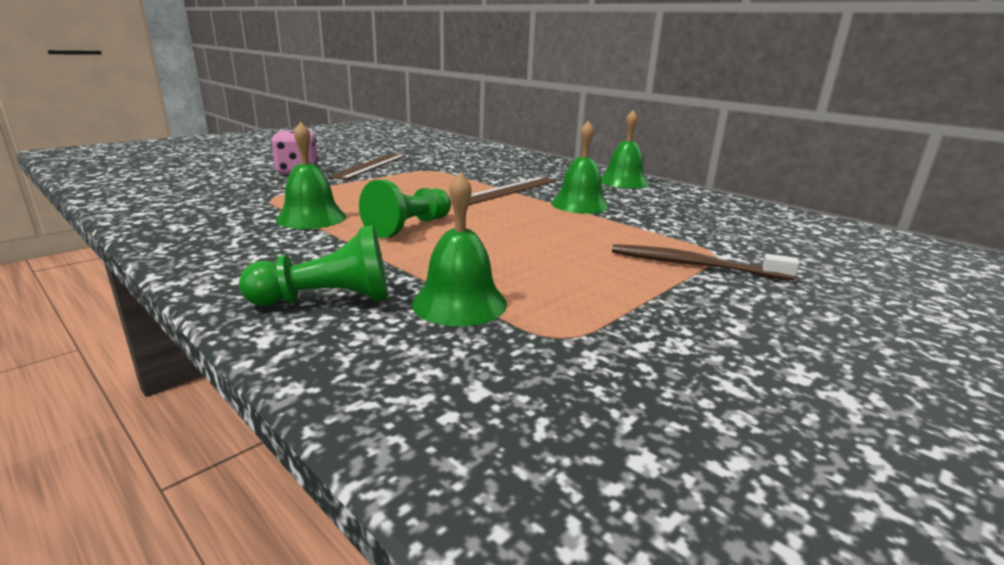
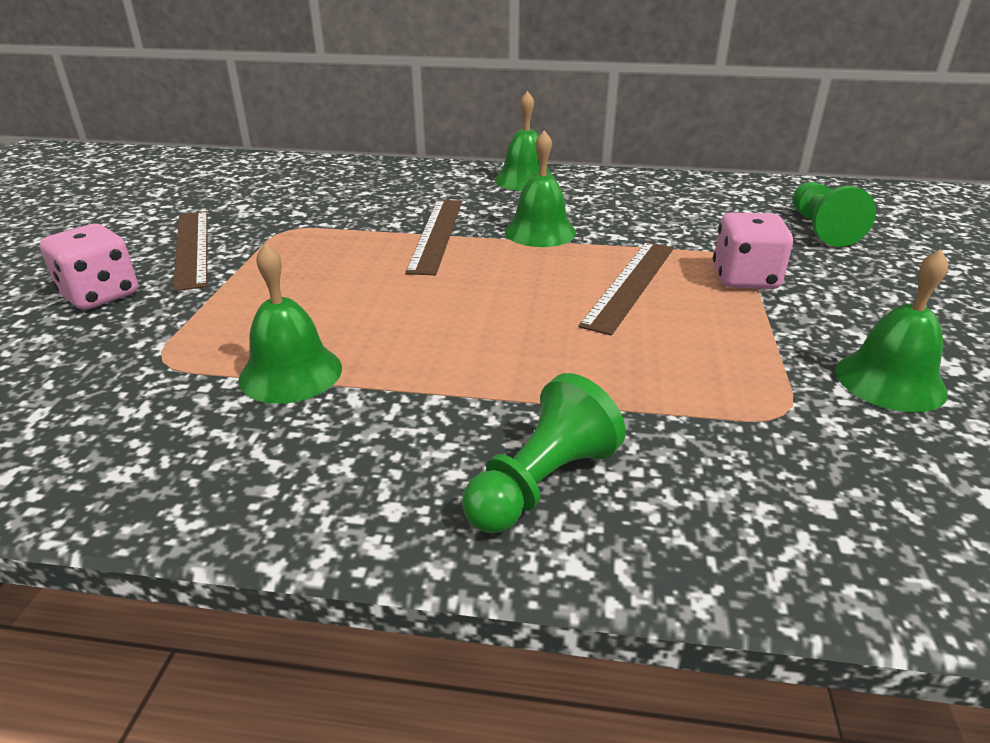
camera: 35 degrees left, 10 degrees up
(409, 227) = (433, 337): green pawn -> green pawn (821, 229)
(459, 303) = (657, 419): green bell -> green bell (890, 381)
(589, 242) = (630, 284): none -> brown ruler
(694, 265) = (745, 279): brown toothbrush -> pink dice

